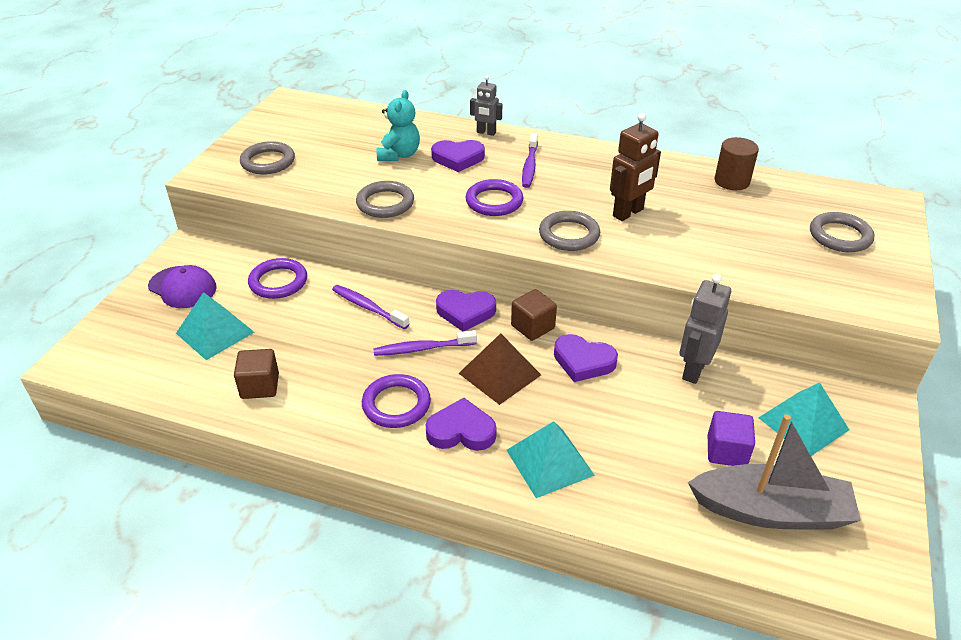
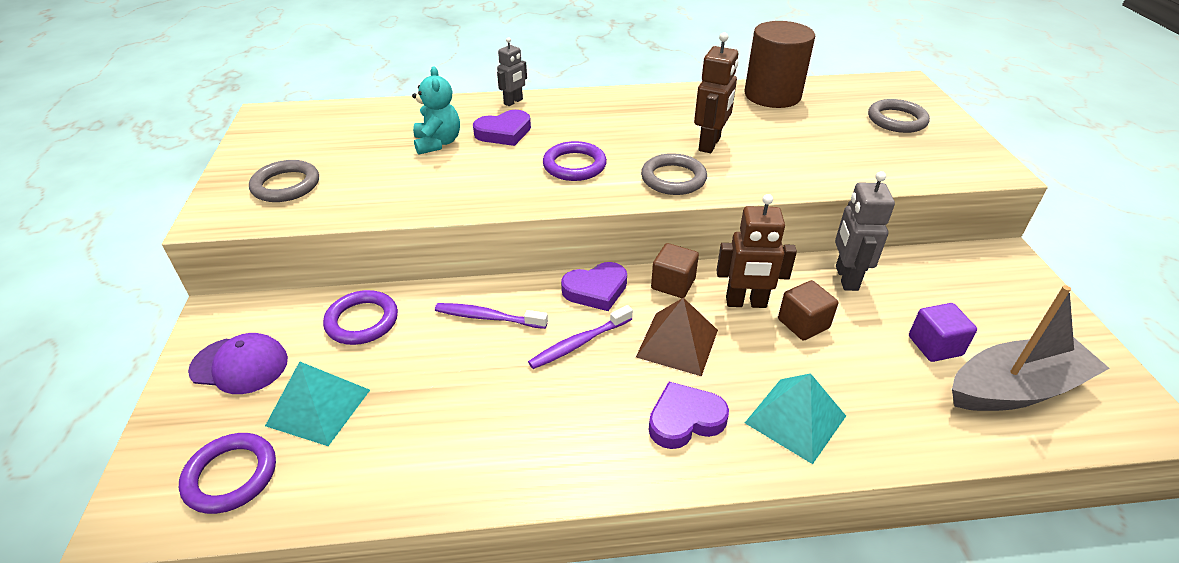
camera: 25 degrees left, 0 degrees up
(260, 386) = (420, 454): brown cube -> brown cube (803, 324)
(385, 203) = (460, 196): grey ring -> none
(396, 404) = (595, 416): purple ring -> purple ring (231, 476)
(486, 133) = (513, 102): grey robot -> grey robot turned 45 degrees counterclockwise
(529, 166) = (582, 123): purple toothbrush -> none
(583, 361) = (746, 303): purple heart -> brown robot
(732, 181) = (772, 95): brown cylinder -> brown cylinder, size x1.65
(803, 423) = (970, 296): turquoise pyramid -> none

